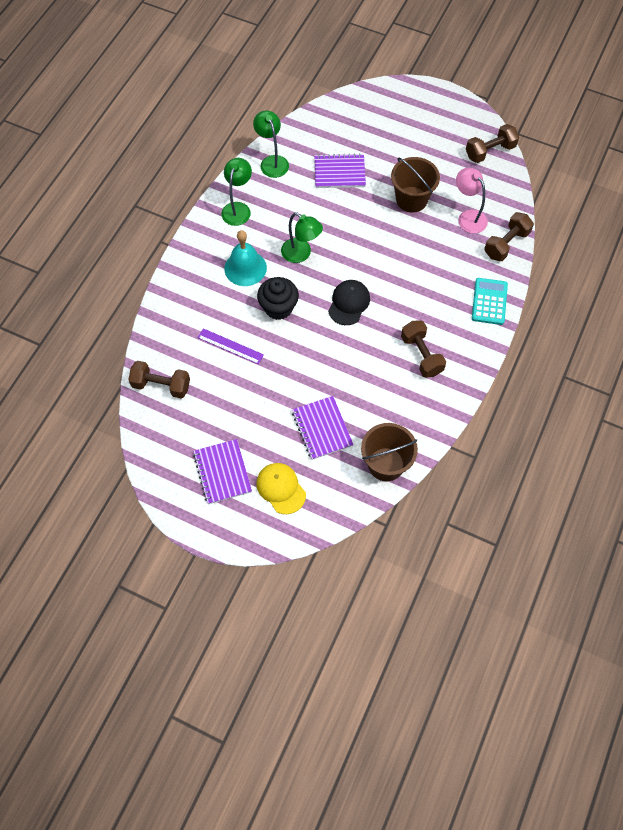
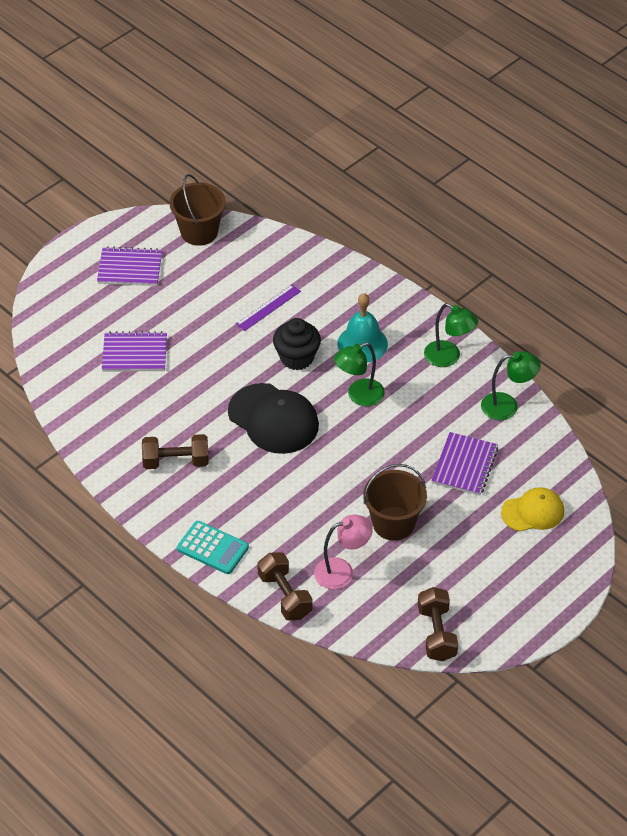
camera: 110 degrees right, 15 degrees down
(161, 385) = (249, 246): brown dumbbell -> none
(281, 488) = (89, 306): yellow cap -> yellow cap (533, 512)
(349, 303) = (273, 419): black cap -> black cap, size x1.59
(386, 464) = (68, 392): brown bucket -> brown bucket (199, 232)

